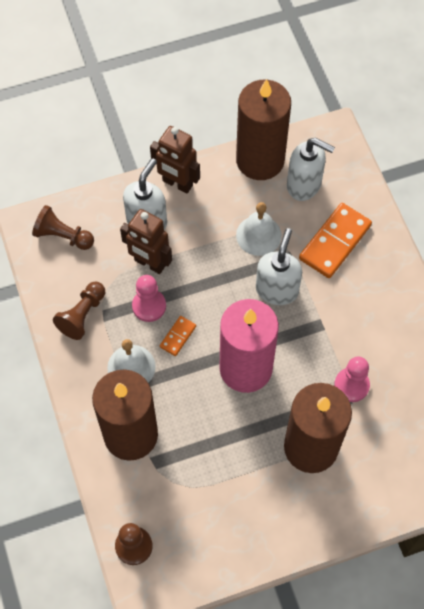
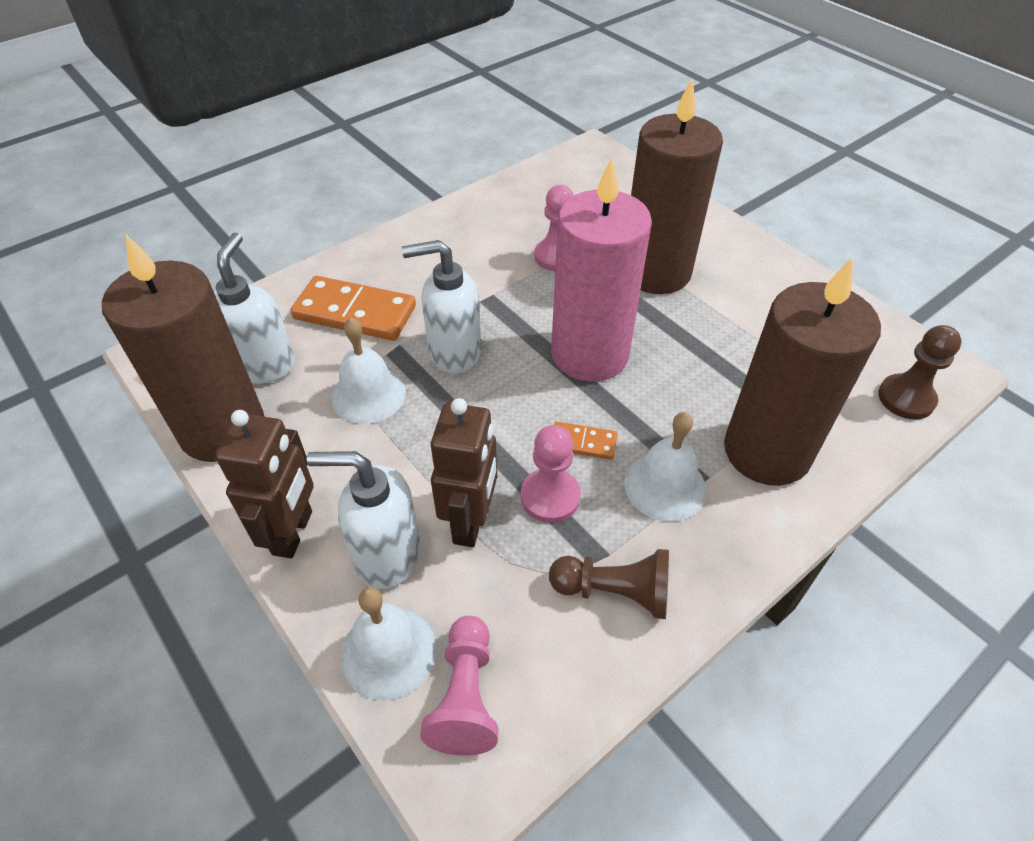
camera: 110 degrees left, 15 degrees down
(63, 236) = (465, 696): brown pawn -> pink pawn
(96, 211) = (388, 652): none -> white bell

